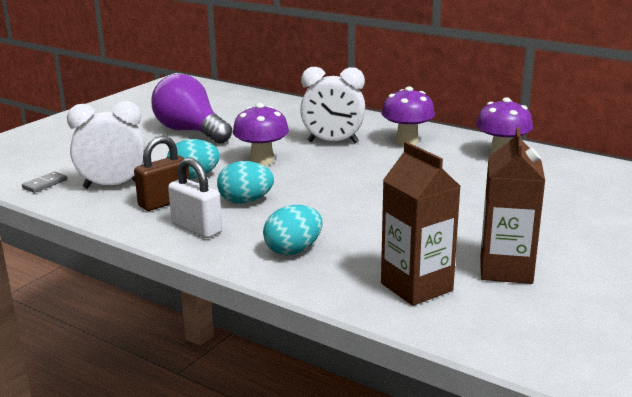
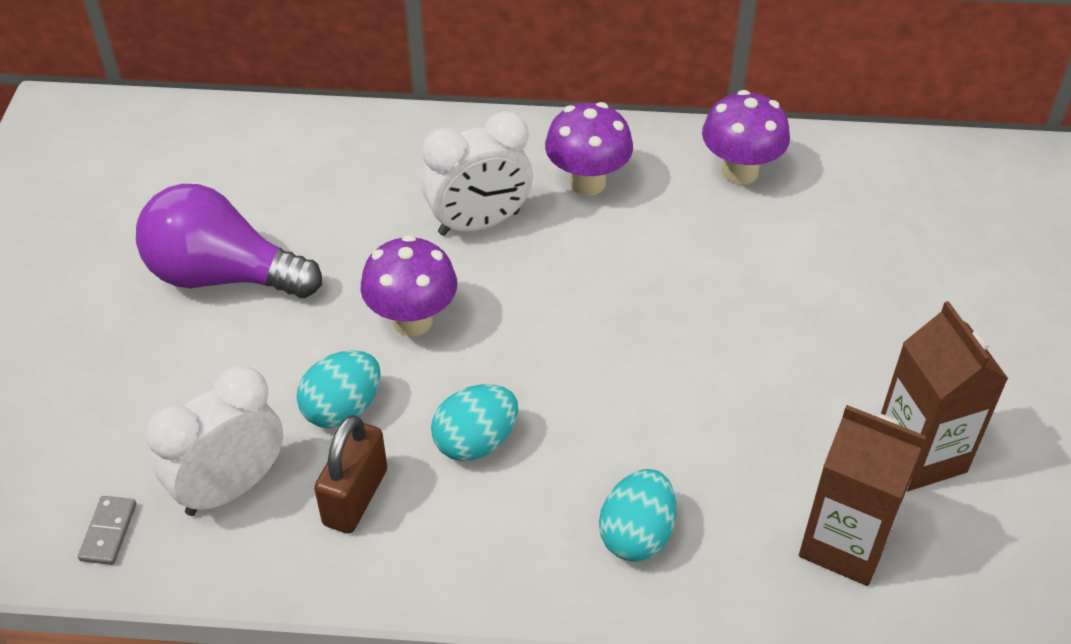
camera: 30 degrees left, 25 degrees up
(196, 228) = (460, 543): white padlock -> none

